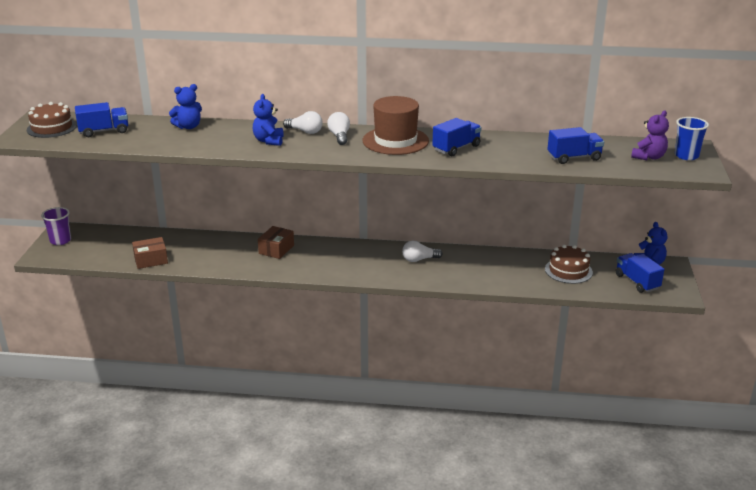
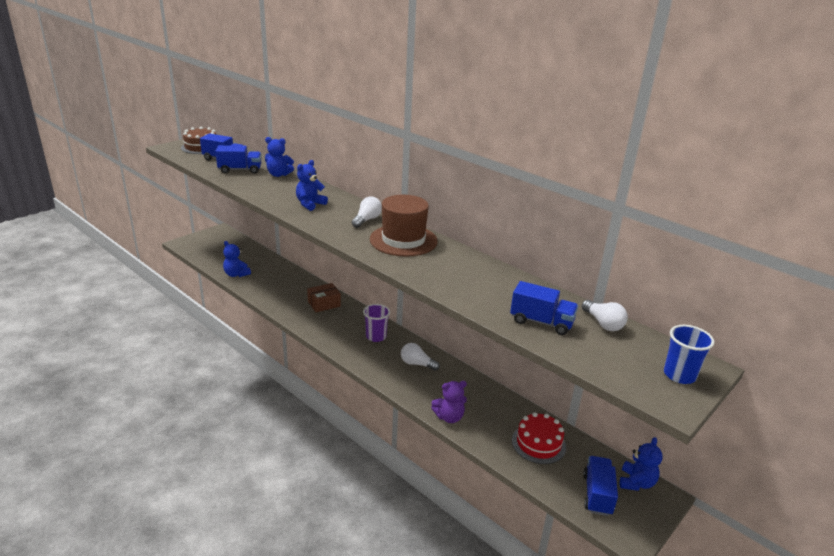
camera: 35 degrees right, 0 degrees up
(60, 240) = (208, 237): purple cup -> purple cup (376, 336)
(151, 260) = (236, 274): brown box -> blue teddy bear
(305, 131) = (349, 206): white light bulb -> white light bulb (603, 323)
(456, 148) = (443, 267): blue truck -> blue truck (240, 170)
(568, 270) = (538, 443): brown cake -> red cake
(649, 157) = (629, 357): purple teddy bear -> purple teddy bear (449, 417)

